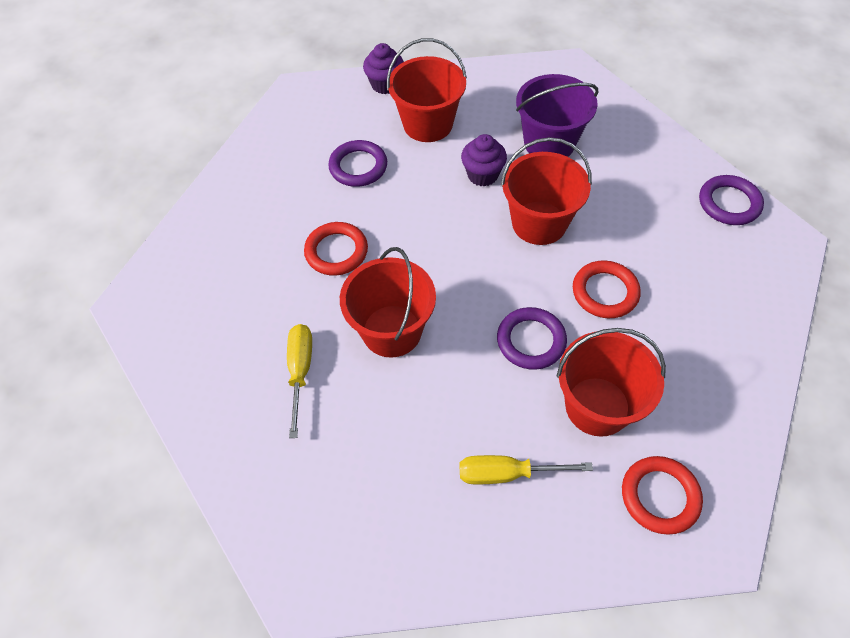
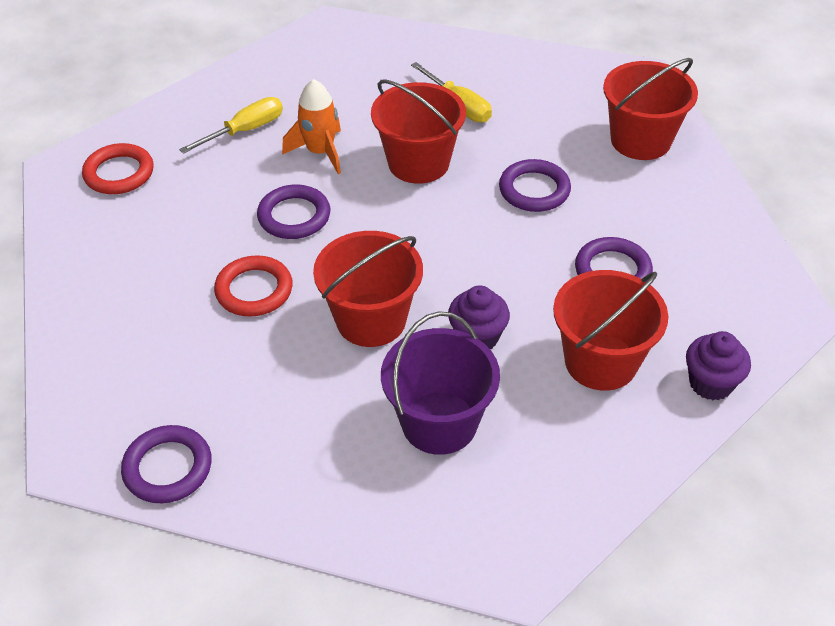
camera: 140 degrees right, 10 degrees down
(336, 251) = (534, 190): red ring -> purple ring
(460, 397) = (320, 152): none -> orange rocket
(597, 406) = (203, 201): red bucket -> red bucket (640, 140)

